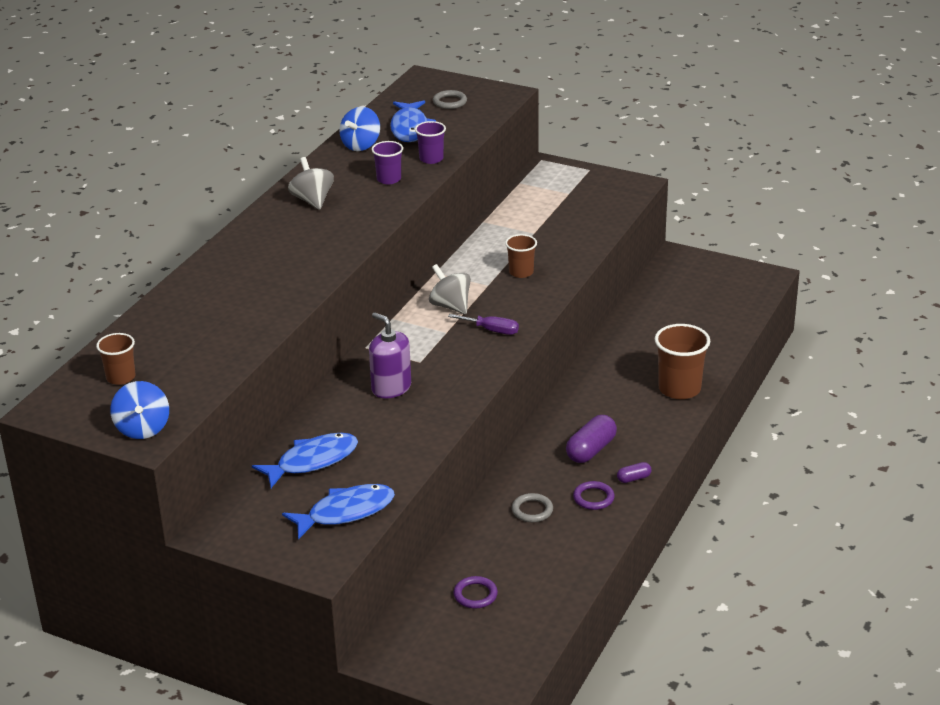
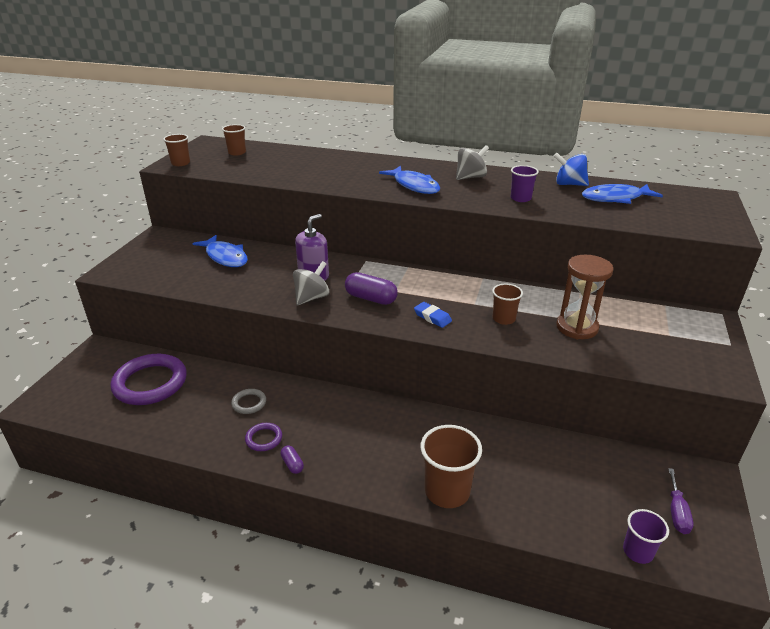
camera: 80 degrees right, 0 degrees up
(143, 429) = (180, 163): blue spinning top -> brown cup
(345, 512) = (164, 274): blue fish -> blue fish (414, 186)
(431, 159) = (568, 211): purple cup -> purple cup (638, 551)
(450, 102) = (681, 209): grey ring -> none
(450, 306) = (434, 289): grey spinning top -> grey spinning top (312, 298)
(475, 595) = (150, 383): purple ring -> purple ring, size x2.18
(492, 330) = (403, 312): purple screwdriver -> purple screwdriver (677, 512)
(507, 313) = (432, 317): none -> blue eraser
(546, 236) = (577, 327): none -> brown hourglass
(591, 450) = (334, 432): purple capsule -> purple capsule (371, 298)

